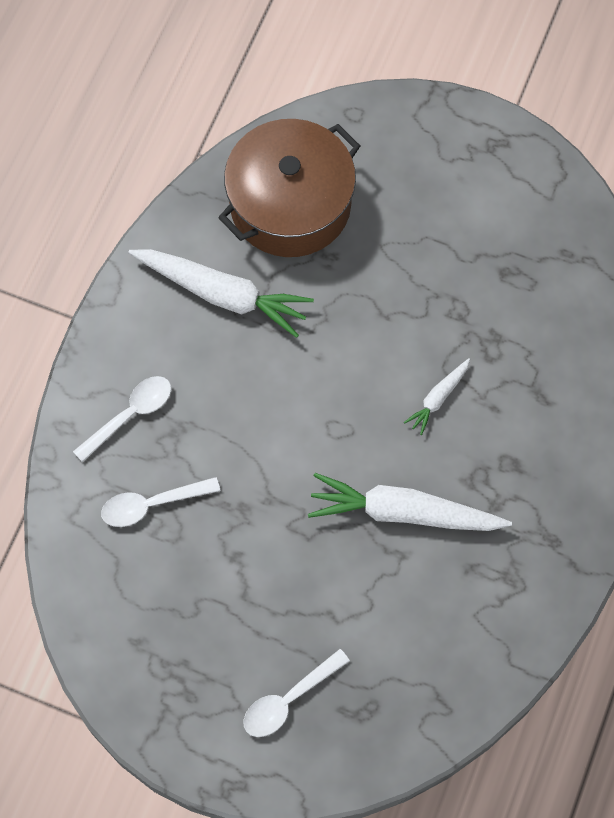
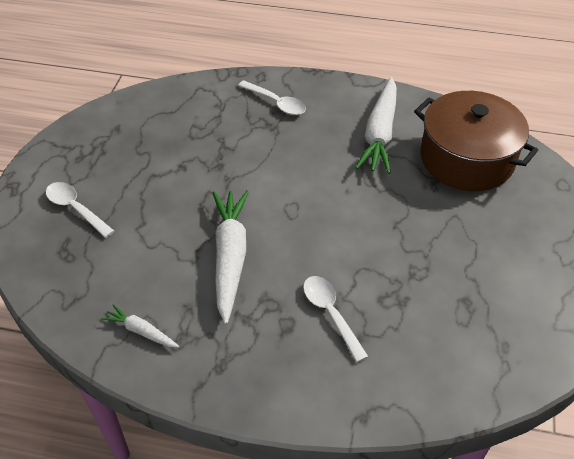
camera: 80 degrees right, 20 degrees down
(152, 504) = (214, 121): white spoon -> white spoon (330, 314)
(438, 398) = (334, 268): white carrot -> white carrot (141, 331)

